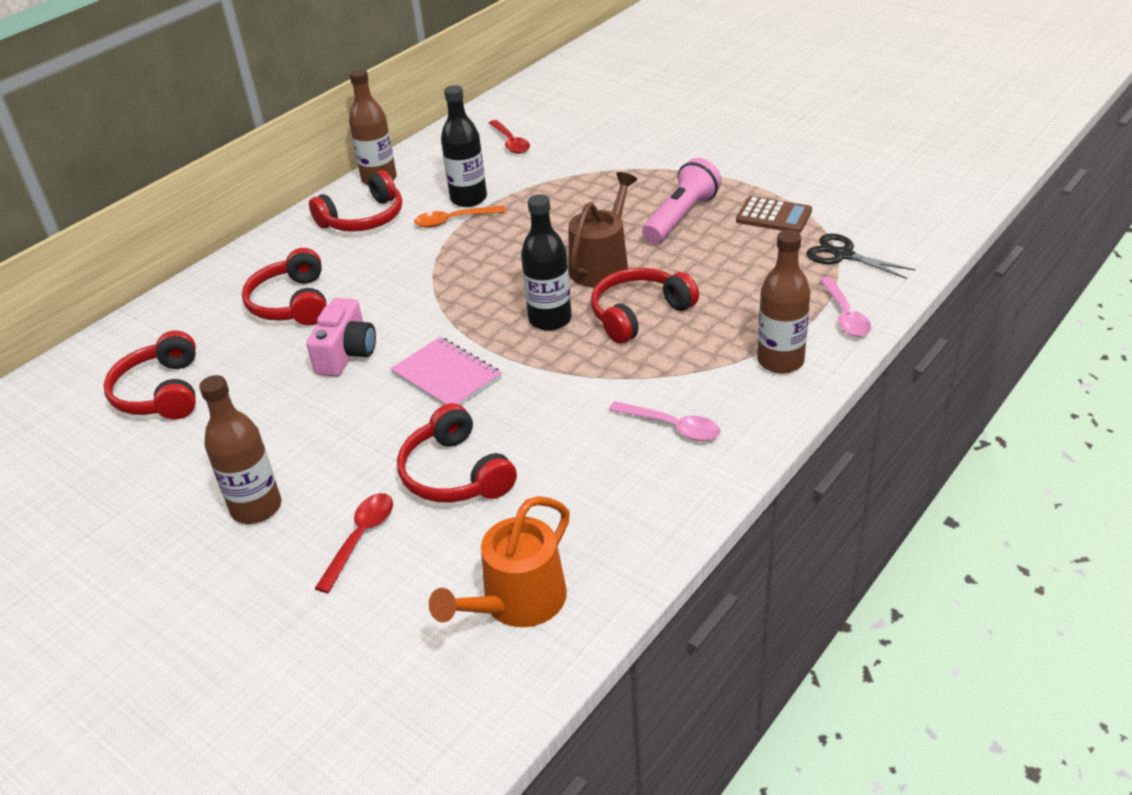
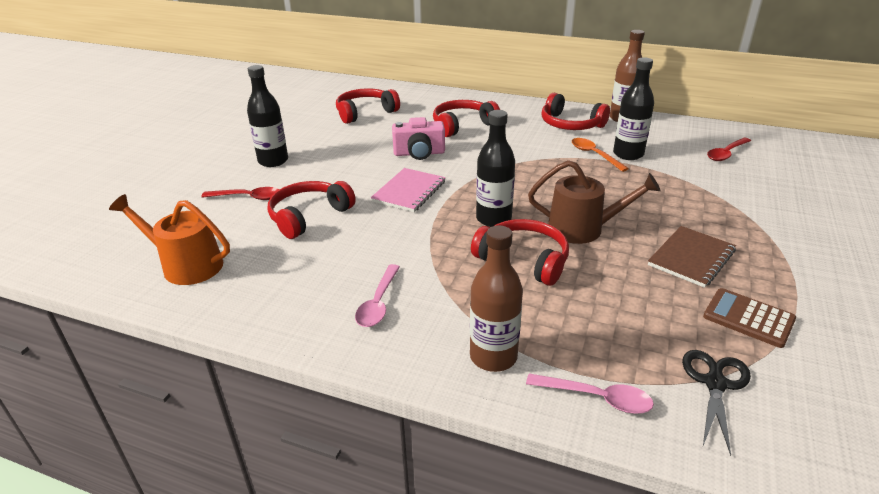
camera: 70 degrees right, 5 degrees down
(256, 508) = (273, 161): brown bottle -> black bottle
(681, 217) = (691, 258): pink flashlight -> brown notebook
(773, 216) = (748, 318): brown calculator -> brown calculator turned 120 degrees clockwise
(845, 315) = (597, 398): pink spoon -> pink spoon turned 135 degrees counterclockwise

